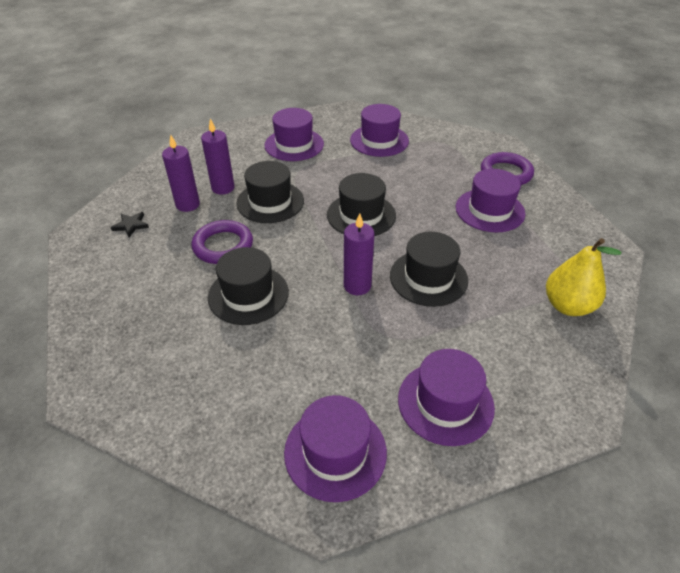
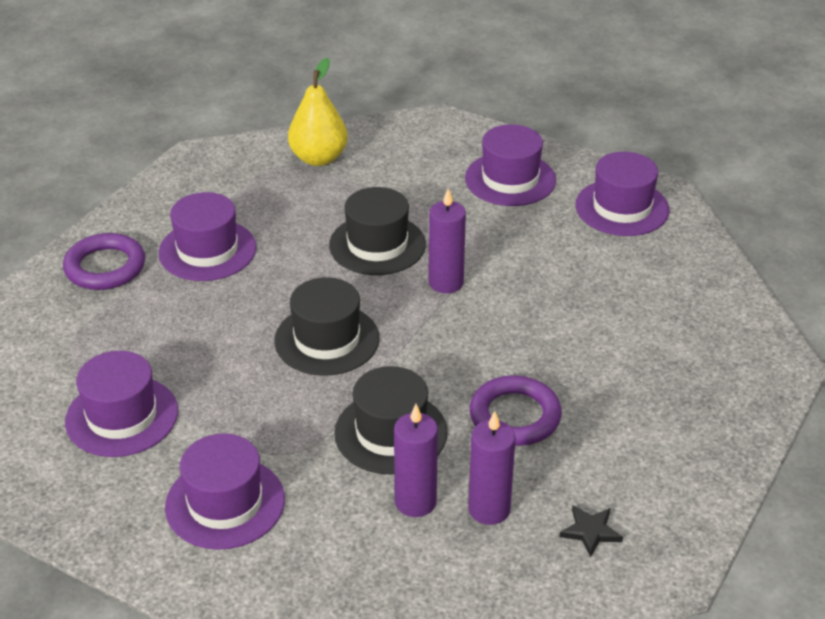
camera: 130 degrees left, 5 degrees down
(248, 294) = (552, 346): black hat -> none

